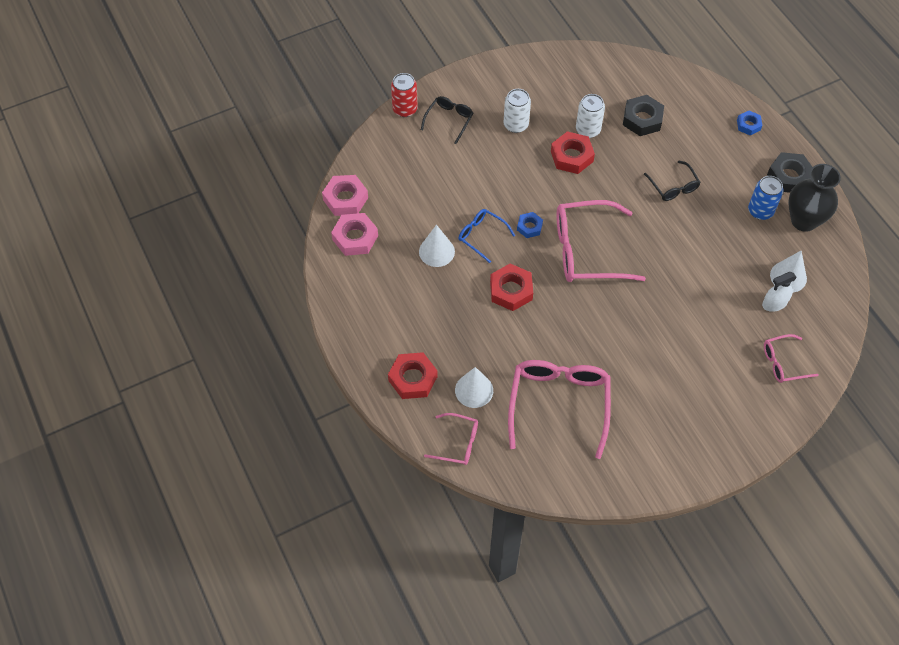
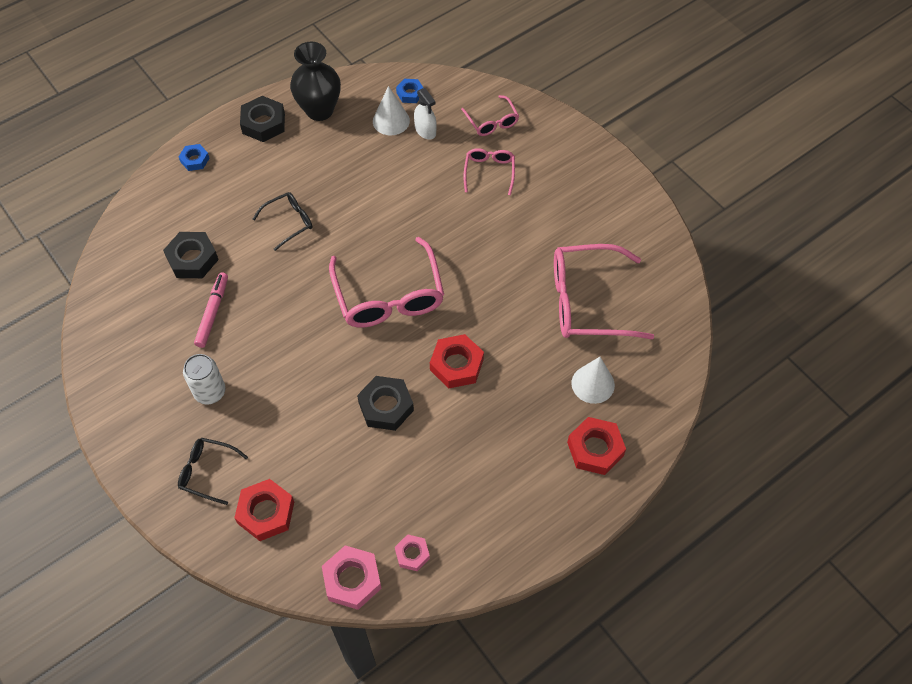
camera: 100 degrees left, 0 degrees up
(355, 238) = (412, 554): pink nut -> pink nut, size x0.59
(405, 109) = (191, 532): red can -> none
(436, 251) = (416, 452): white cone -> none
(458, 443) = (660, 390): pink glasses -> pink glasses (489, 172)
(481, 236) = (386, 406): blue glasses -> black nut
(529, 227) = (365, 357): blue nut -> blue nut (410, 93)
(572, 156) = (255, 325): red nut -> red nut (266, 512)
(588, 130) = (213, 312): white can -> pink marker
(760, 211) = (312, 145): blue can -> none

